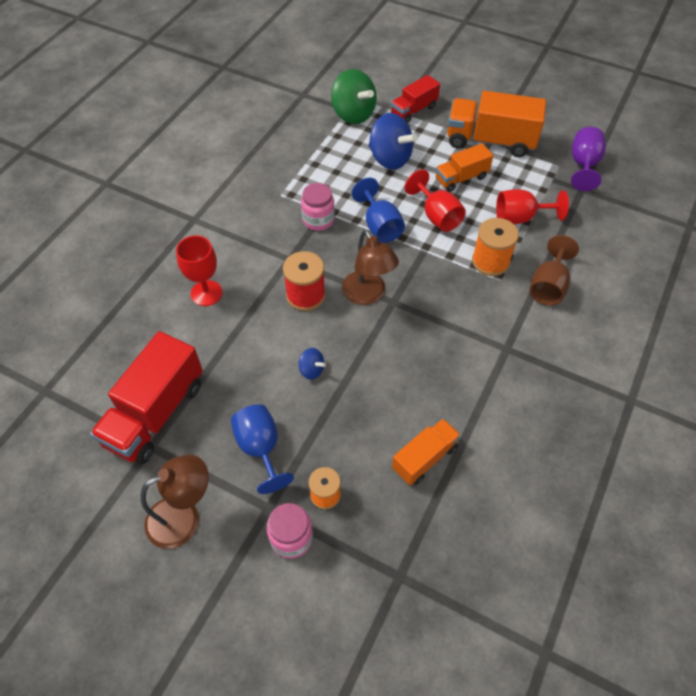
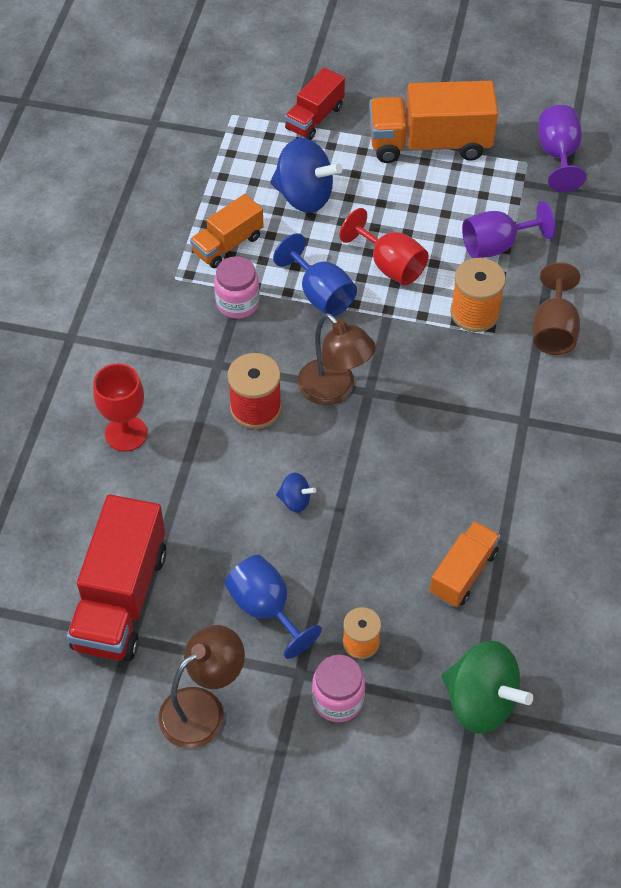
camera: 15 degrees left, 0 degrees up
(353, 114) = (234, 140): green spinning top -> green spinning top (480, 701)
(461, 178) = (406, 205): orange truck -> orange truck (227, 244)
(520, 218) = (496, 245): red goblet -> purple goblet

